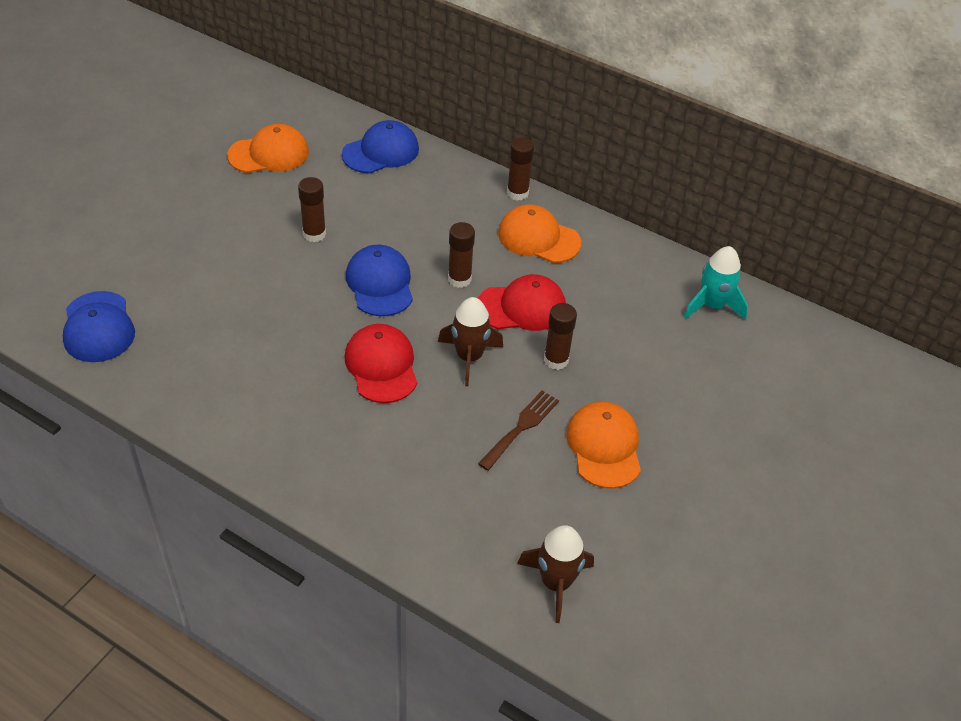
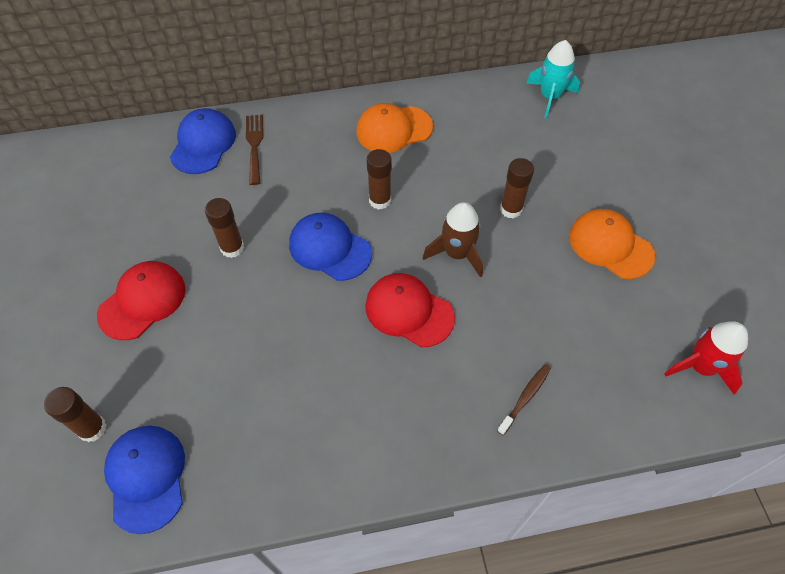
camera: 40 degrees left, 10 degrees up
(98, 327) = (146, 477): blue cap -> blue cap turned 135 degrees counterclockwise
(269, 154) = (113, 209): orange cap -> none
(389, 485) = (525, 398): none -> brown toothbrush
(517, 193) = (340, 106): brown glue stick -> brown glue stick (92, 428)
(521, 427) = (549, 276): brown fork -> brown fork (254, 145)
(522, 307) = (444, 188): red cap -> red cap (142, 301)
(556, 583) = (701, 367): brown rocket -> red rocket

